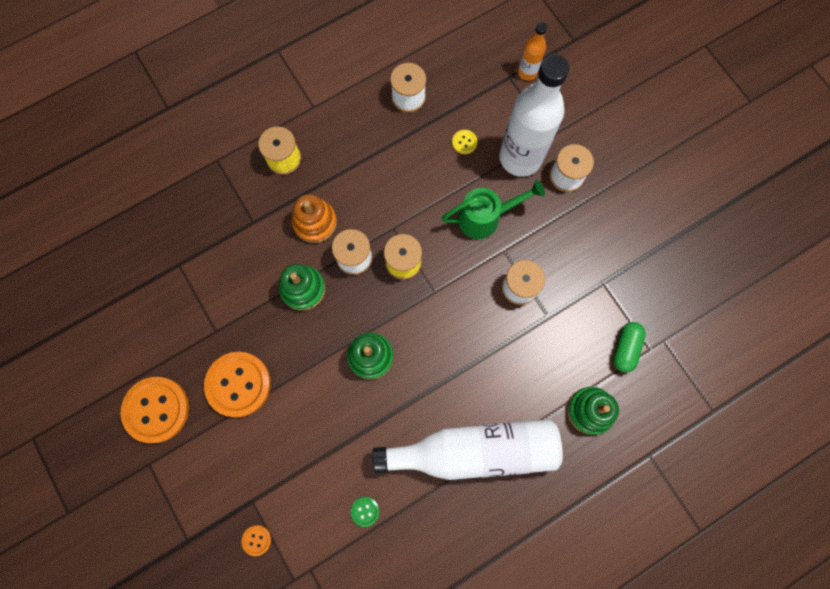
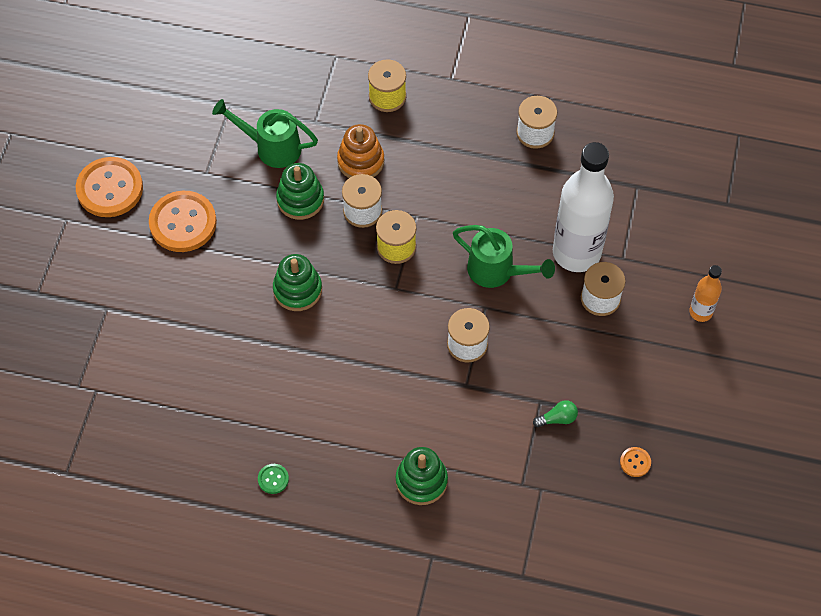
camera: 45 degrees right, 15 degrees down
(242, 268) = (272, 147): none -> green watering can
(256, 540) = (82, 336): orange button -> orange button (635, 462)
(365, 511) = (176, 389): green button -> green button (273, 479)
(464, 142) = (543, 203): yellow button -> none
(475, 450) = (301, 425): white bottle -> none
(527, 72) = (656, 195): orange bottle -> orange bottle (700, 312)
(625, 283) = (557, 418): none -> green light bulb
(625, 348) = (502, 464): green capsule -> none

